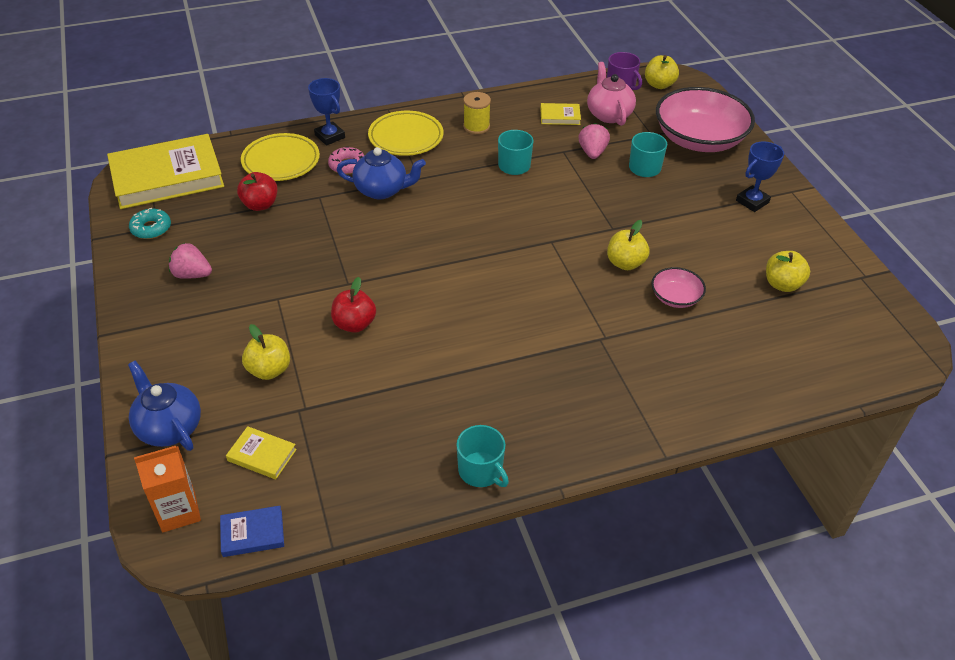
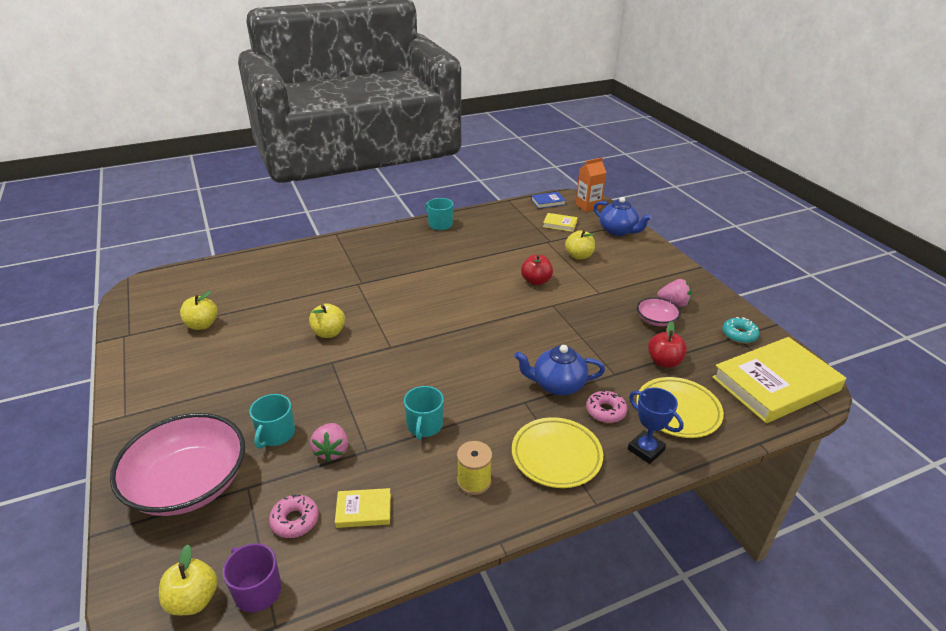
camera: 175 degrees right, 10 degrees down
(608, 114) = (295, 520): pink teapot -> pink donut
(675, 297) = (296, 310): pink bowl -> pink bowl (656, 320)
(752, 201) = (177, 399): blue trophy -> none

